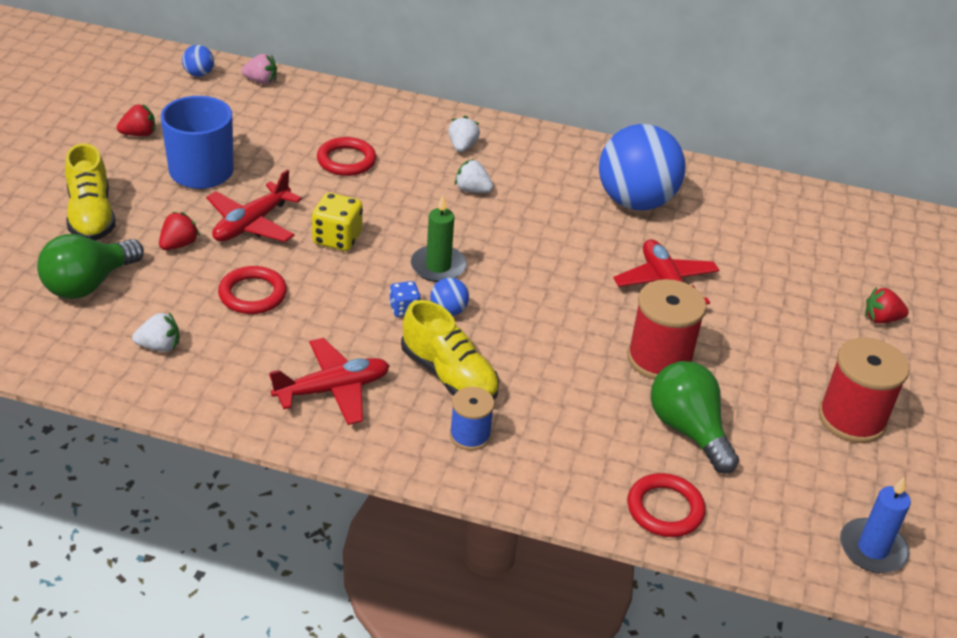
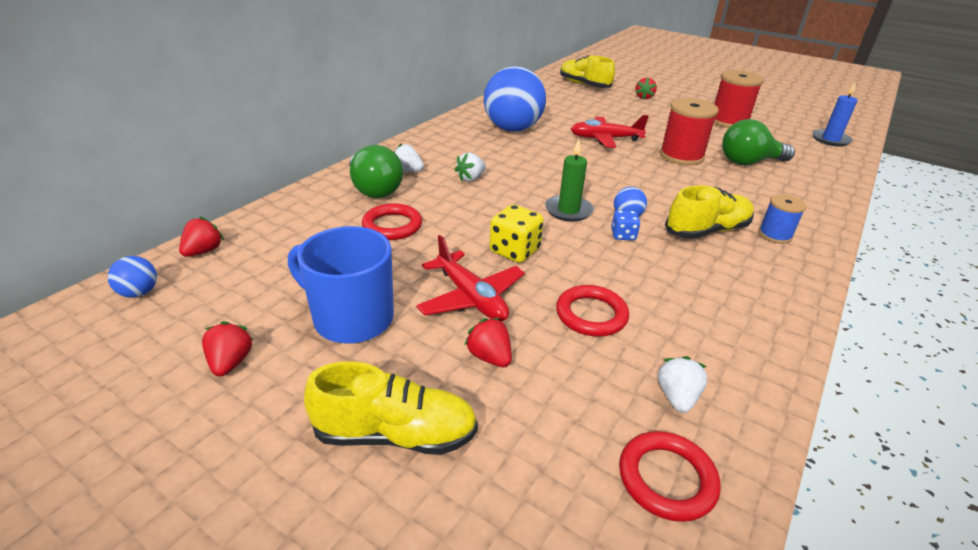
camera: 70 degrees left, 5 degrees down
(88, 284) = (549, 453): green light bulb -> green light bulb (374, 189)
(261, 81) = (203, 251): pink strawberry -> red strawberry
(332, 390) = (733, 289): red plane -> none
(665, 509) = (824, 183): red ring -> red ring (666, 479)
(877, 251) = (584, 85): none -> yellow shoe

